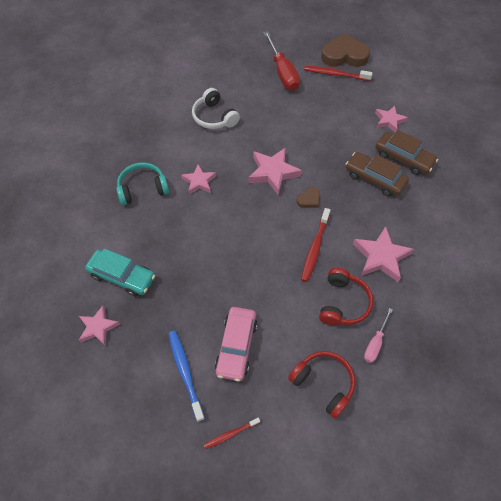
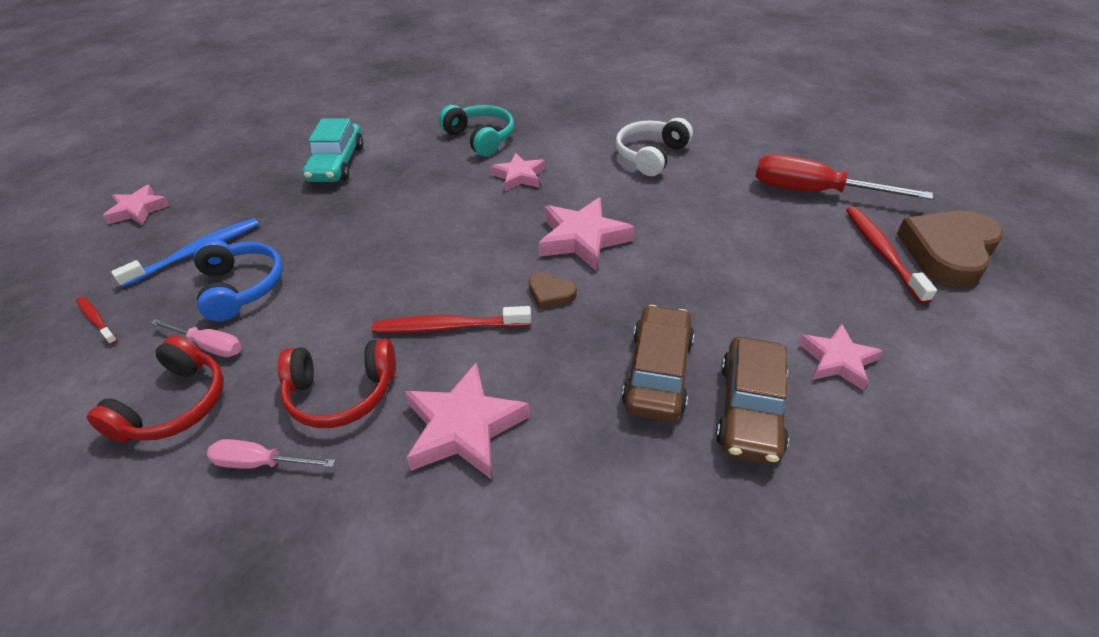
camera: 70 degrees right, 15 degrees down
(98, 327) = (259, 169): pink star -> pink star (138, 210)
(236, 346) = (241, 287): pink car -> blue headphones
(282, 72) = (814, 192): red screwdriver -> red screwdriver turned 60 degrees clockwise
(282, 365) = (209, 346): none -> pink screwdriver
(344, 55) = (948, 252): brown heart -> brown heart turned 120 degrees counterclockwise

